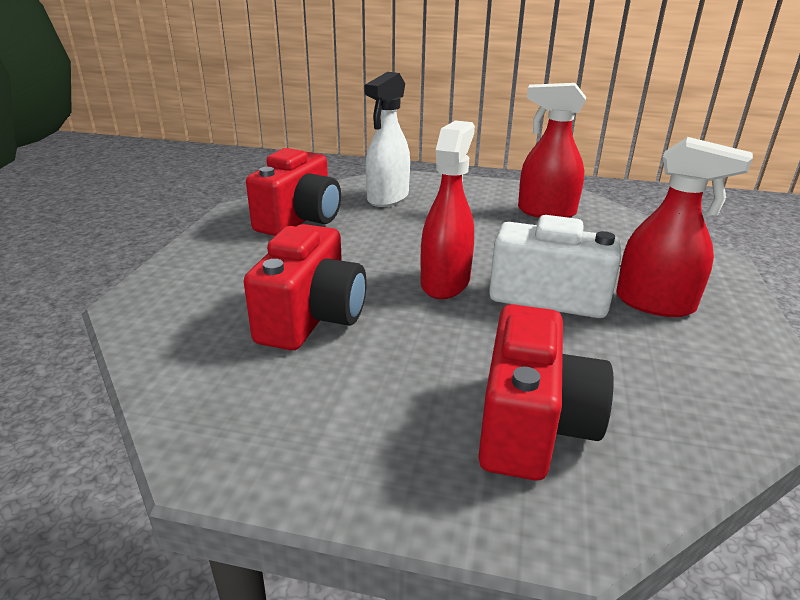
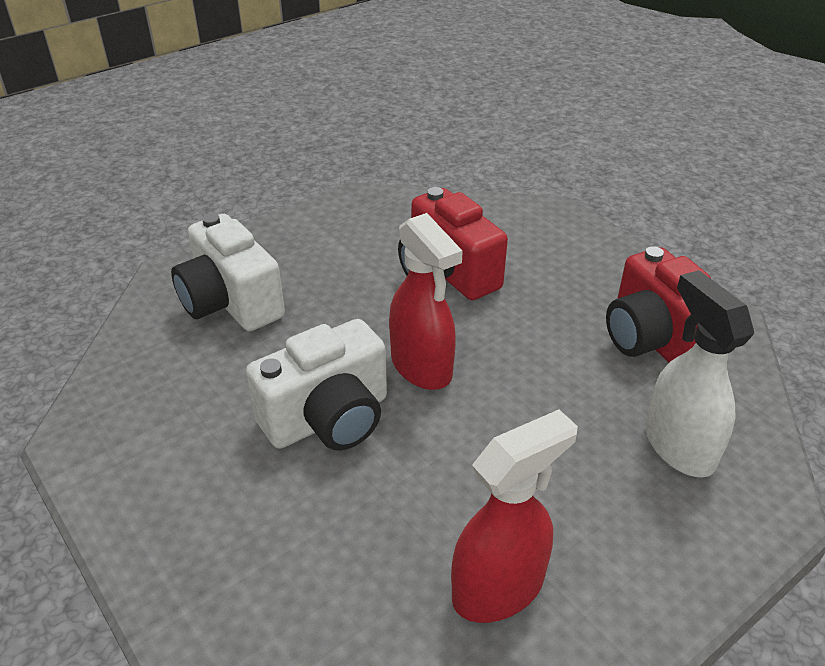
camera: 130 degrees right, 10 degrees up
(532, 426) = (231, 303): red camera -> white camera
(655, 304) = (227, 482): red spray bottle -> none

